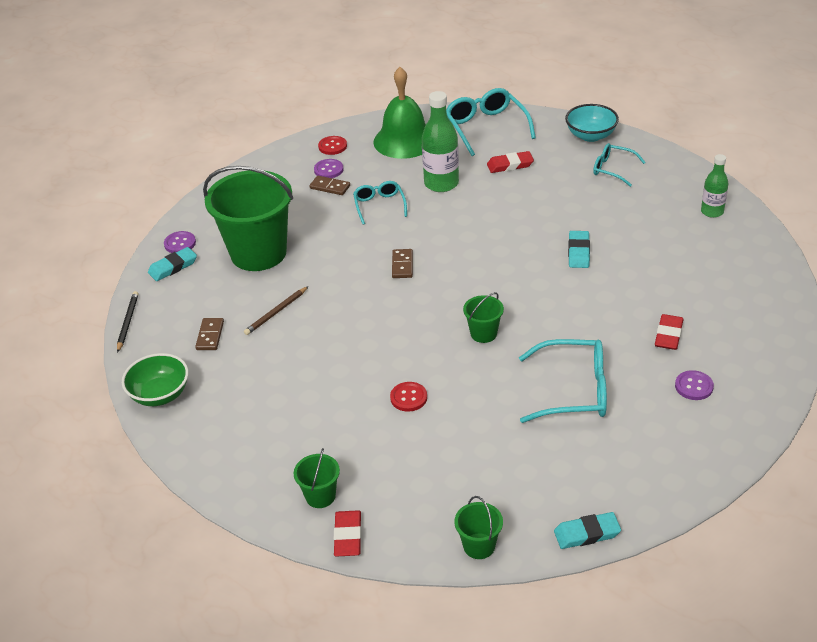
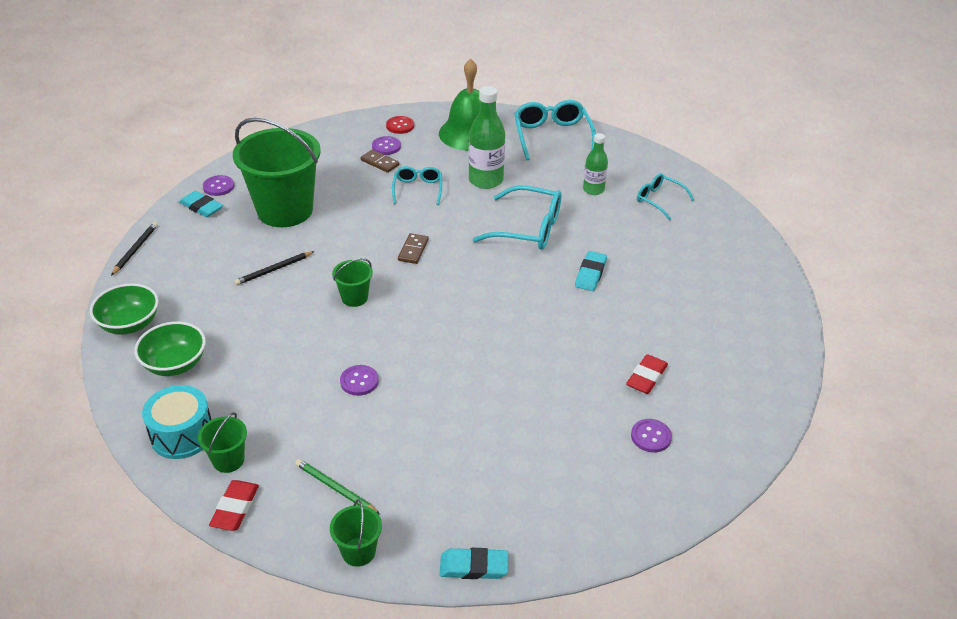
camera: 10 degrees right, 0 degrees up
(173, 267) = (201, 207): turquoise eraser -> turquoise eraser turned 60 degrees clockwise
(210, 336) = (203, 278): brown domino -> none
(224, 422) = (175, 364): none -> green bowl
(265, 484) = (182, 434): none -> turquoise drum
(276, 312) = (274, 270): brown pencil -> black pencil
(408, 398) = (359, 381): red button -> purple button
(432, 497) = (335, 488): none -> green pencil
(483, 333) = (461, 334): green bucket -> green bucket (354, 298)
(510, 165) = (559, 176): red eraser -> none
(574, 391) = (525, 412): turquoise glasses -> turquoise glasses (528, 229)
(590, 135) = (651, 163): turquoise bowl -> none
(712, 212) = (742, 262): green bottle -> green bottle (593, 190)

